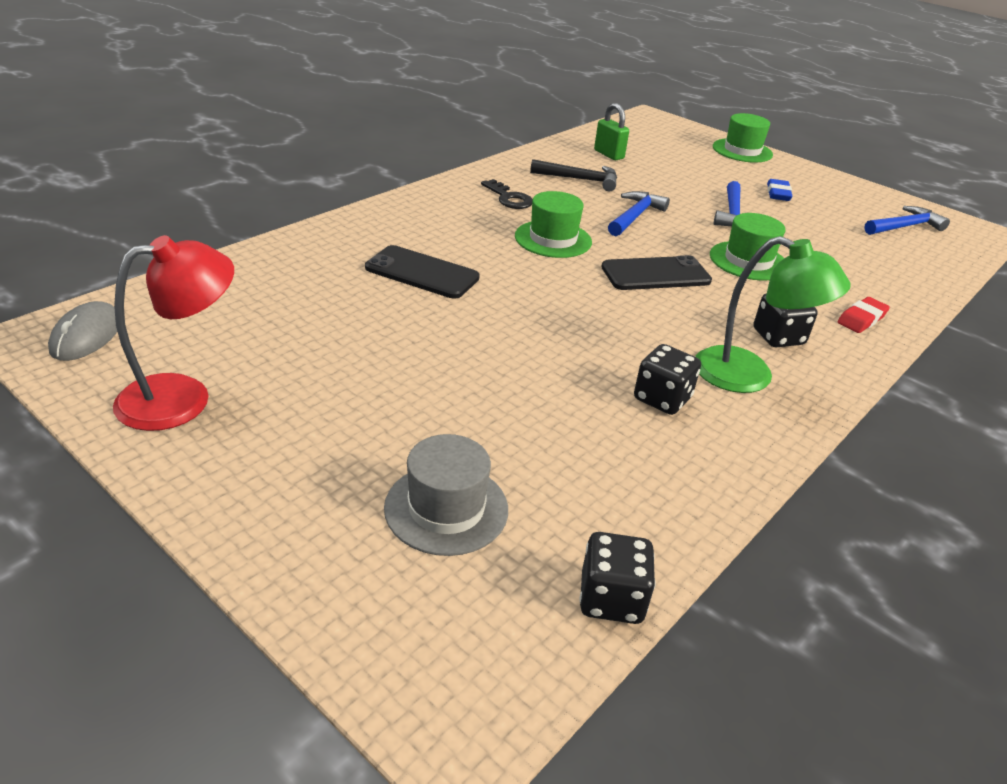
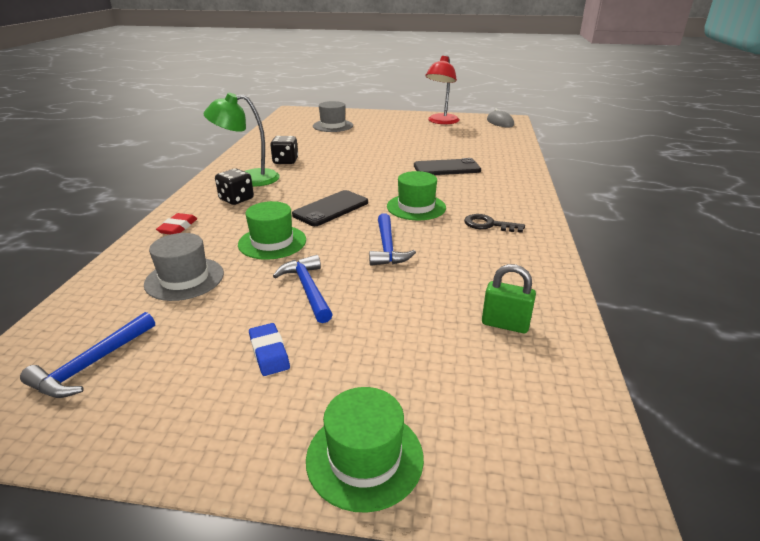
camera: 150 degrees right, 5 degrees down
(580, 179) = (475, 268): black hammer -> none
(611, 599) = (272, 126): black dice -> none
(844, 258) = (184, 279): none -> grey hat

